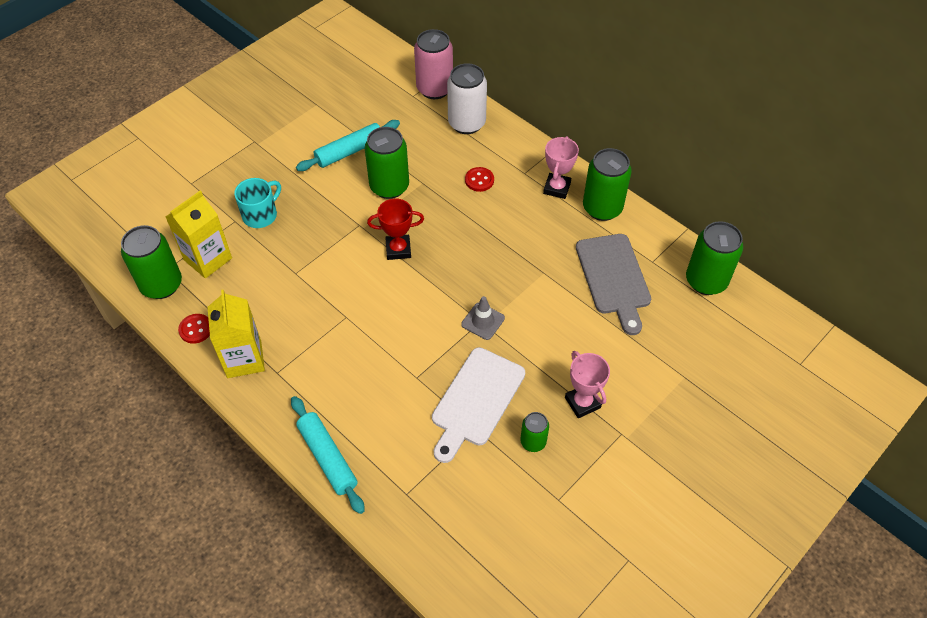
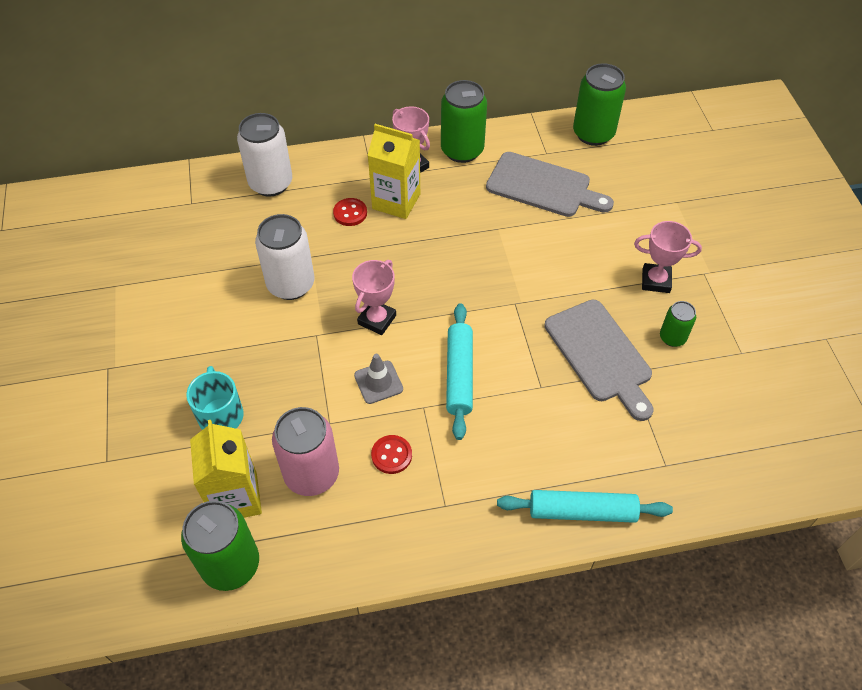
camera: 55 degrees left, 0 degrees up
(196, 329) = (325, 558): red button -> red button (391, 455)
(244, 359) = (404, 528): yellow carton -> yellow carton (396, 201)
(349, 151) = (211, 292): turquoise rolling pin -> turquoise rolling pin (459, 375)
(389, 187) = (291, 284): green can -> white can
(398, 249) = (377, 320): red trophy -> pink trophy
(434, 89) = (201, 182): pink can -> pink can (311, 474)
(476, 400) = (600, 355): white cutting board -> grey cutting board
(483, 321) = (516, 301): grey traffic cone -> grey traffic cone (378, 382)

